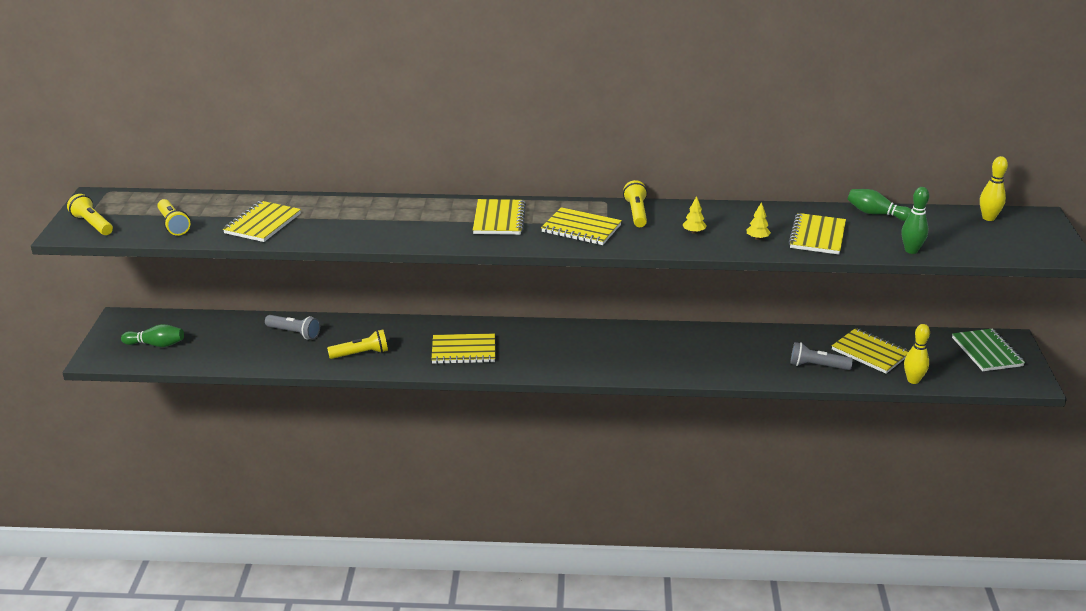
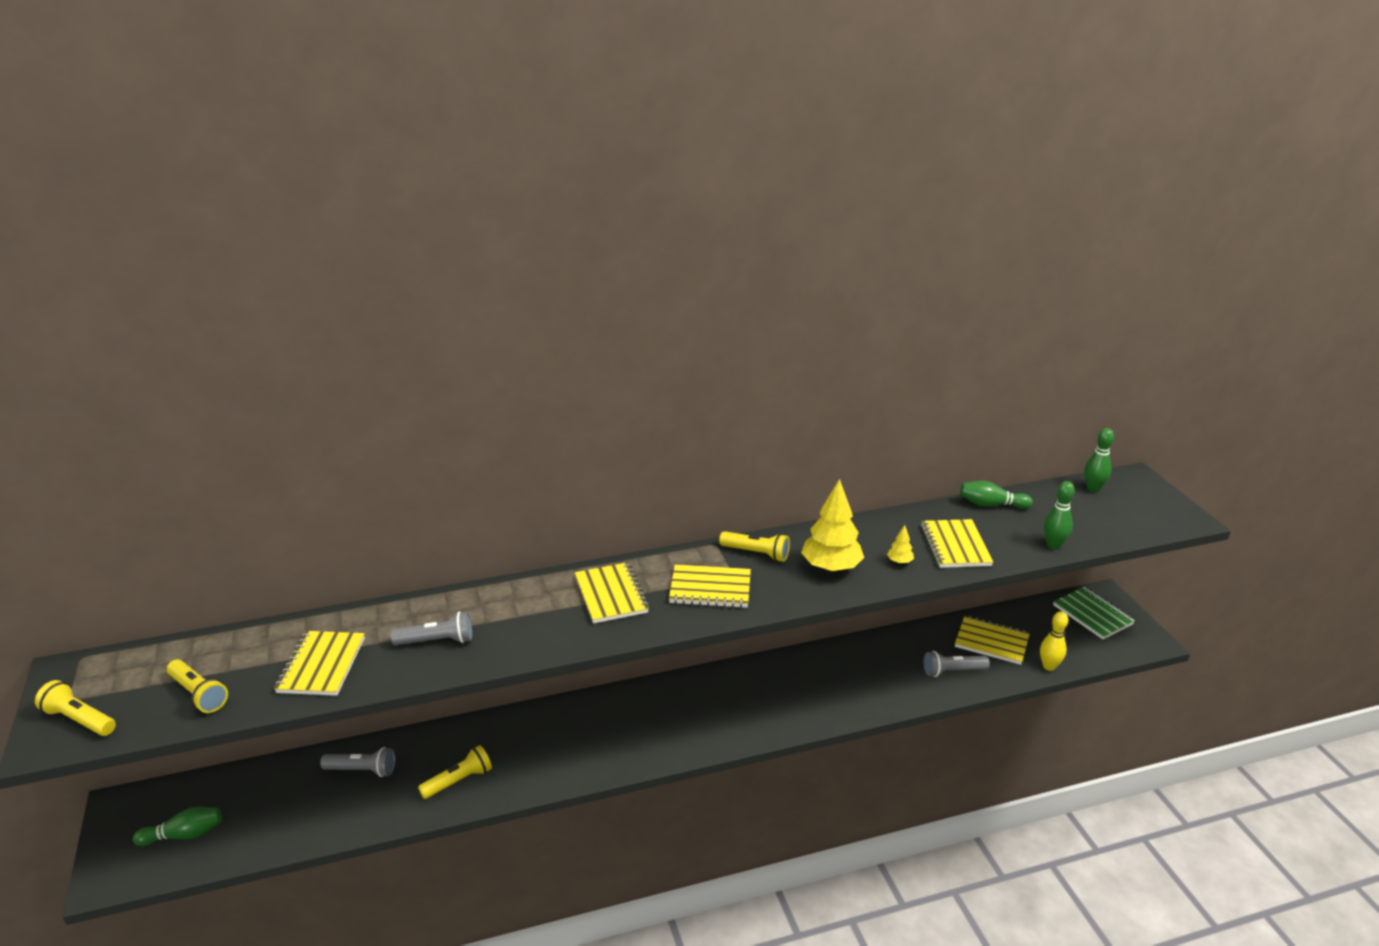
camera: 20 degrees left, 0 degrees up
(351, 224) = (437, 641): none -> grey flashlight
(463, 351) = (578, 745): yellow notebook -> none
(636, 213) = (756, 553): yellow flashlight -> yellow flashlight turned 135 degrees clockwise
(694, 232) = (831, 567): yellow tree -> yellow tree, size x2.29
(988, 218) = (1093, 489): yellow bowling pin -> green bowling pin

